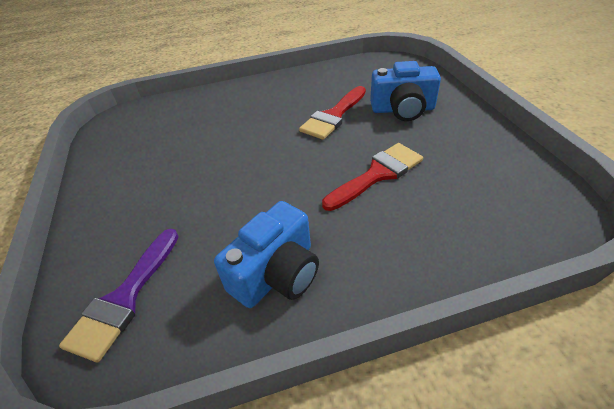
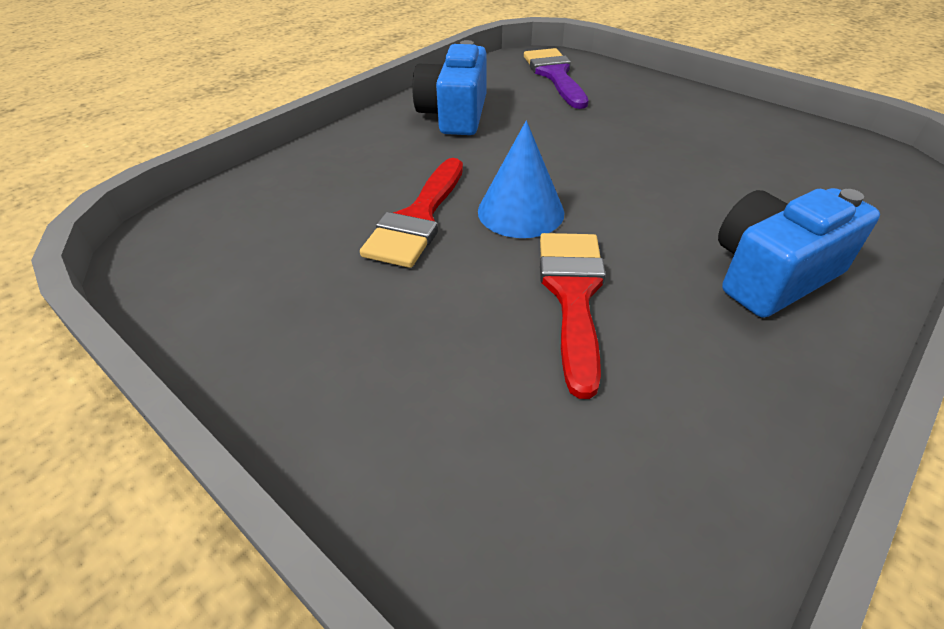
camera: 145 degrees right, 0 degrees up
(316, 159) = (520, 211): none -> blue cone
(402, 109) = (447, 364): blue camera -> blue camera (771, 274)

